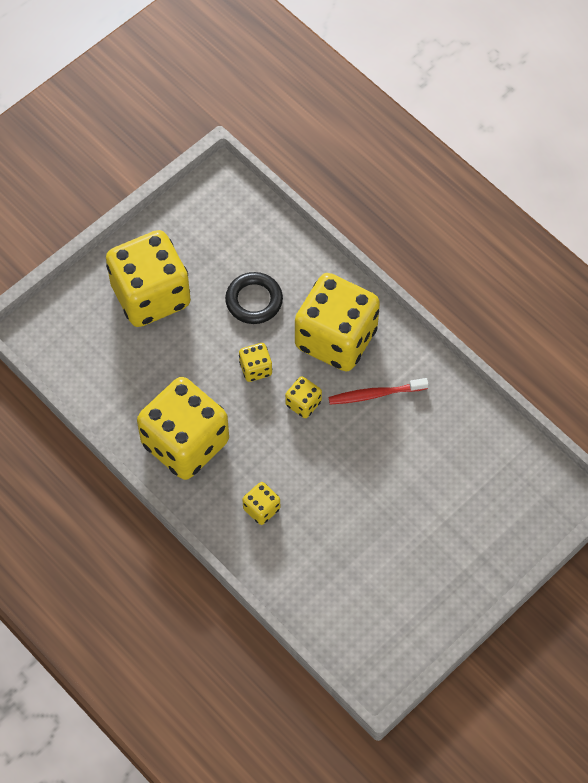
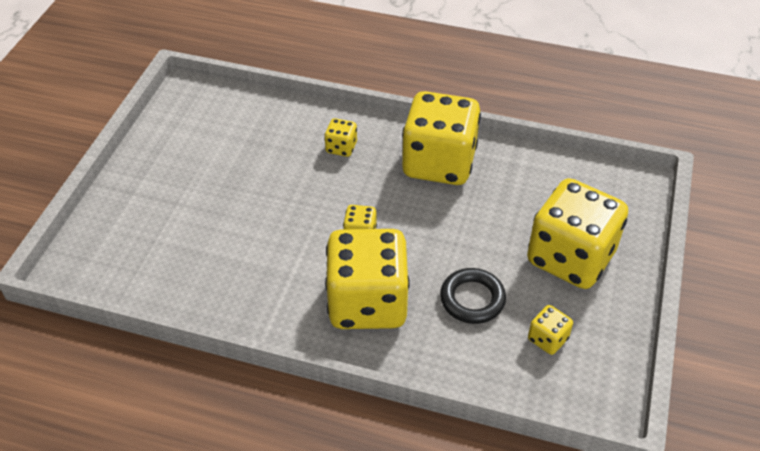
camera: 150 degrees right, 15 degrees down
(255, 368) = (424, 242): yellow dice -> yellow dice (547, 339)
(375, 394) = (297, 272): red toothbrush -> none

